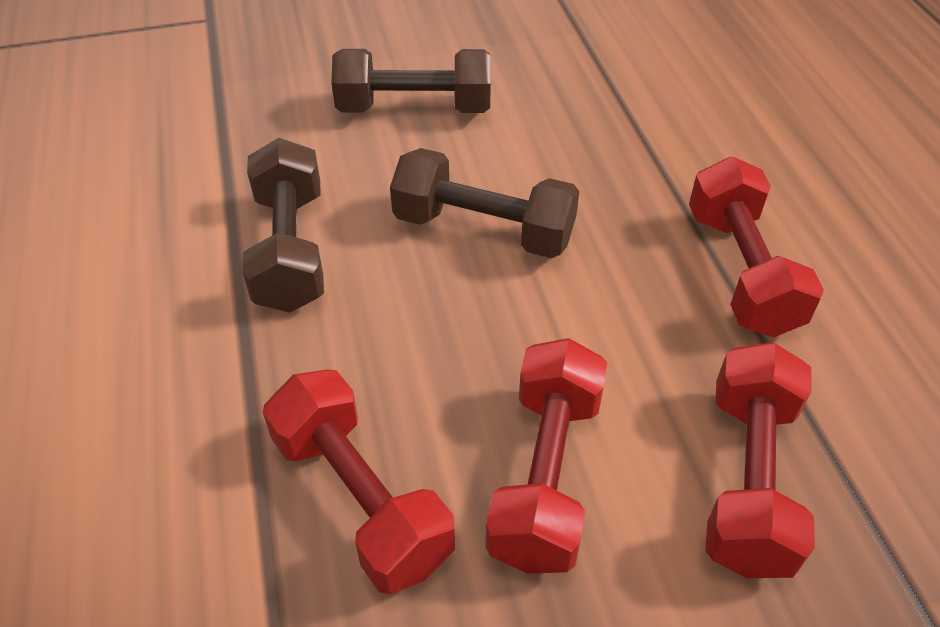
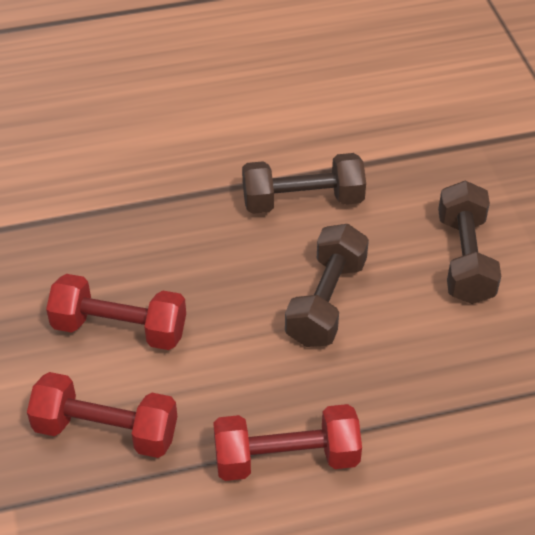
camera: 90 degrees right, 0 degrees up
(361, 498) = (113, 247): red dumbbell -> none

